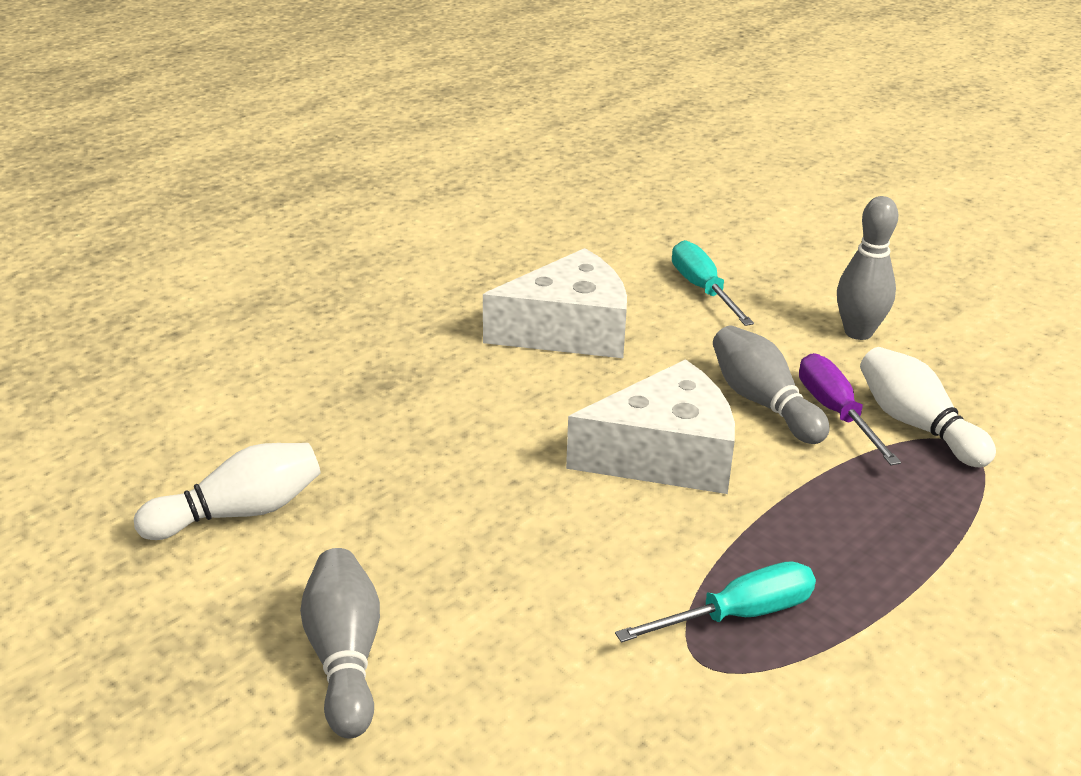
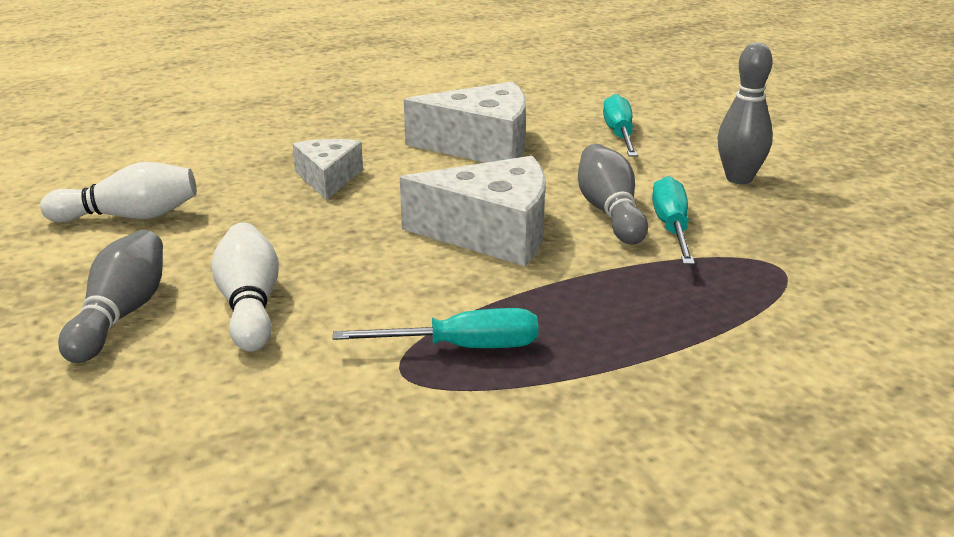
camera: 20 degrees right, 5 degrees down
(432, 410) = (328, 178): none -> white cheese
(835, 412) = (671, 228): purple screwdriver -> turquoise screwdriver
(916, 425) = (743, 247): white bowling pin -> white bowling pin (250, 305)

